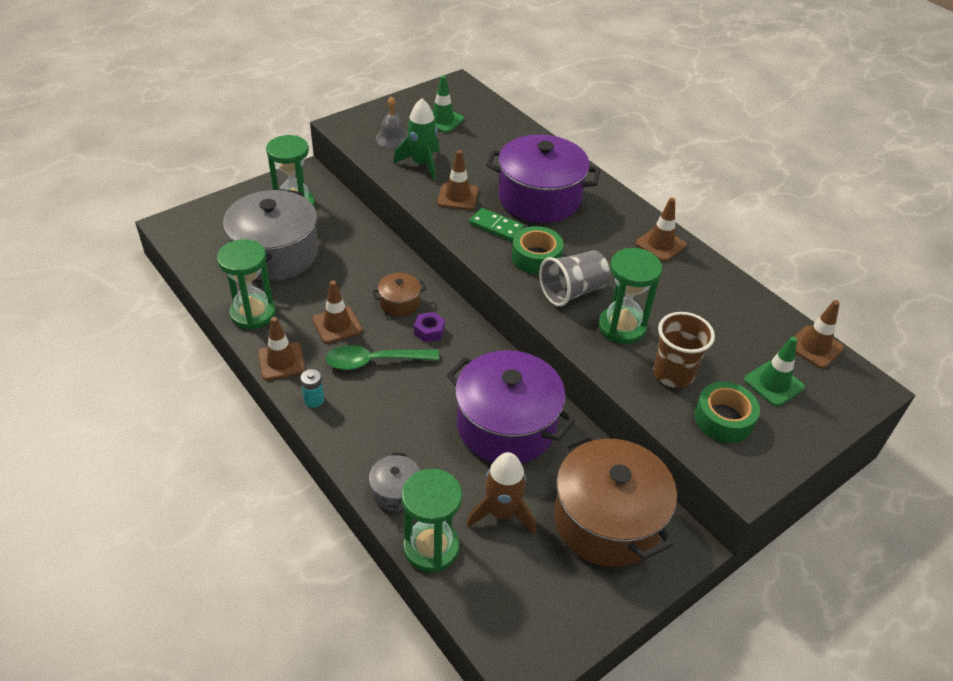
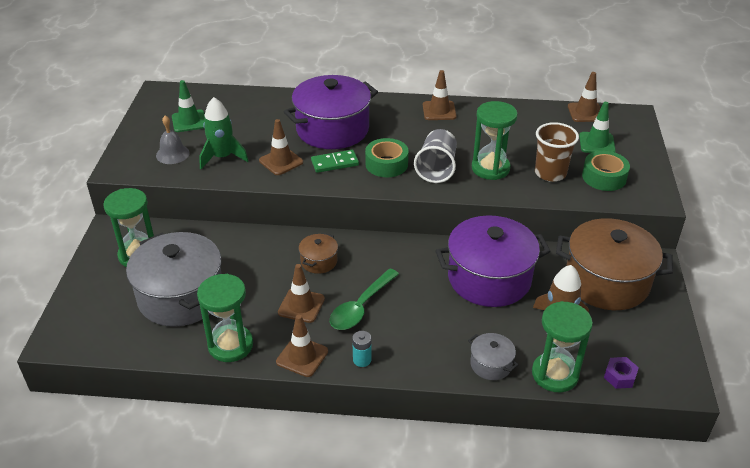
camera: 45 degrees left, 5 degrees down
(429, 331) = (364, 263): purple nut -> purple nut (619, 376)

